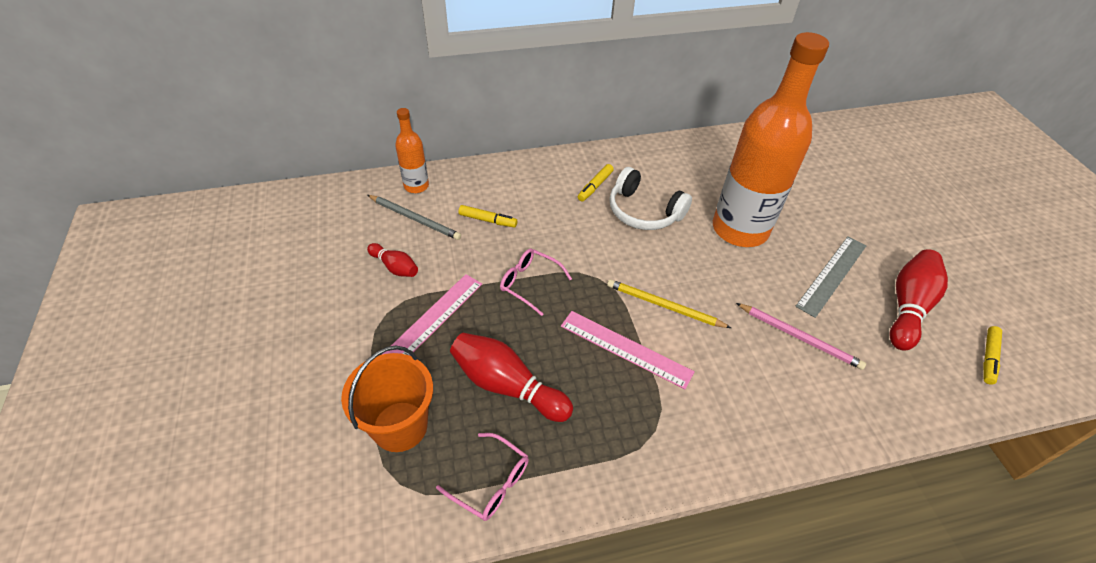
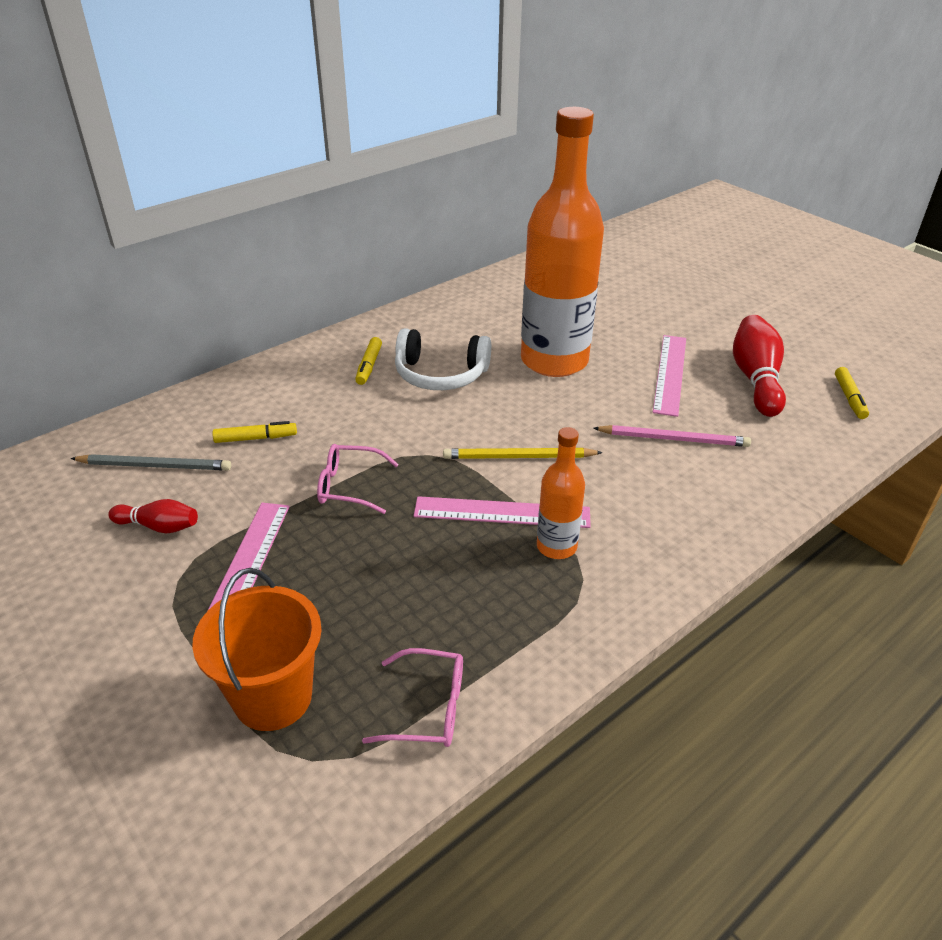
camera: 25 degrees left, 10 degrees down
(416, 186) = (135, 430): orange bottle -> orange bottle (556, 546)
(507, 386) = (386, 600): red bowling pin -> none
(832, 275) = (670, 374): grey ruler -> pink ruler

